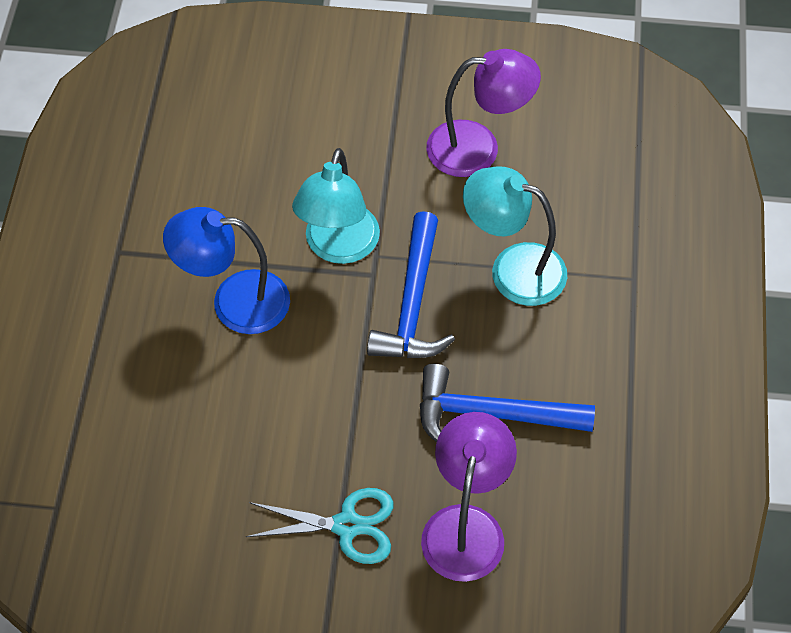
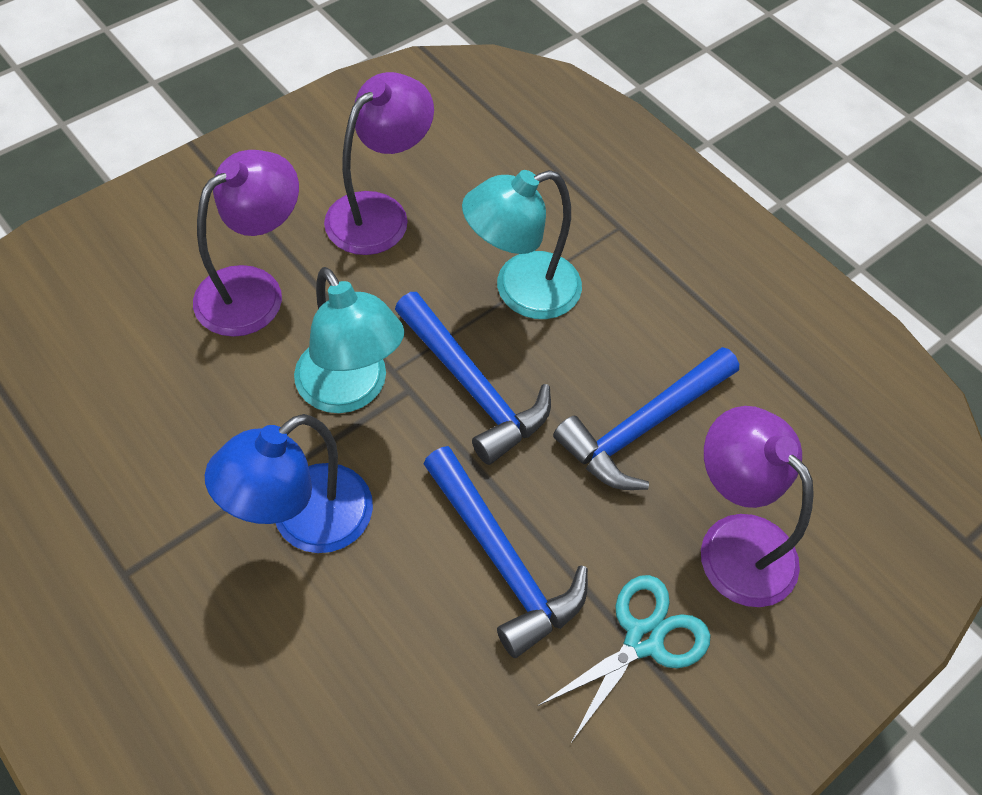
camera: 50 degrees left, 0 degrees up
(317, 414) = (502, 559): none -> blue hammer
(347, 141) = (254, 290): none -> purple lamp

